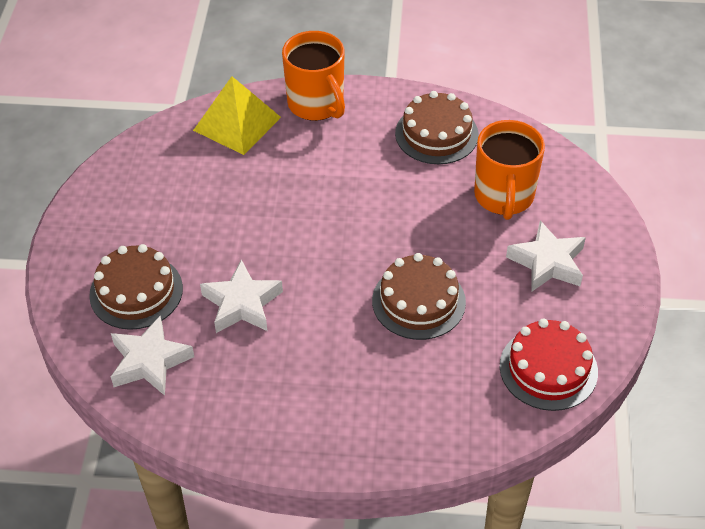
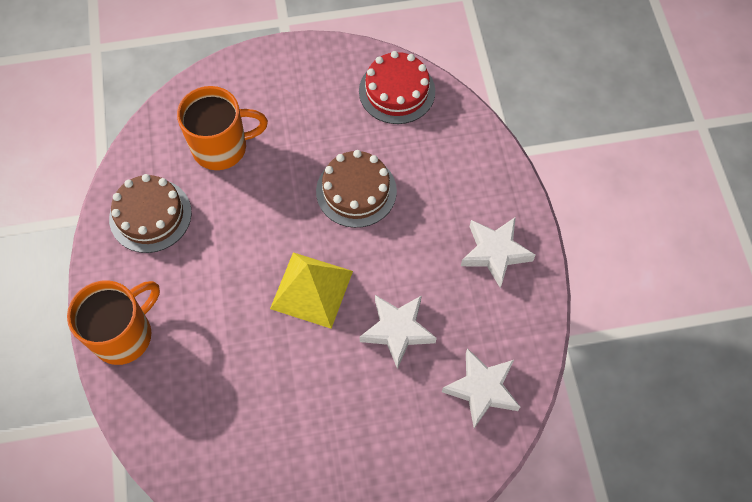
camera: 105 degrees left, 15 degrees up
(136, 291) = (409, 430): brown cake -> none
(237, 123) = (165, 407): yellow pyramid -> yellow pyramid (311, 289)
(547, 262) = (290, 105): white star -> white star (495, 253)

